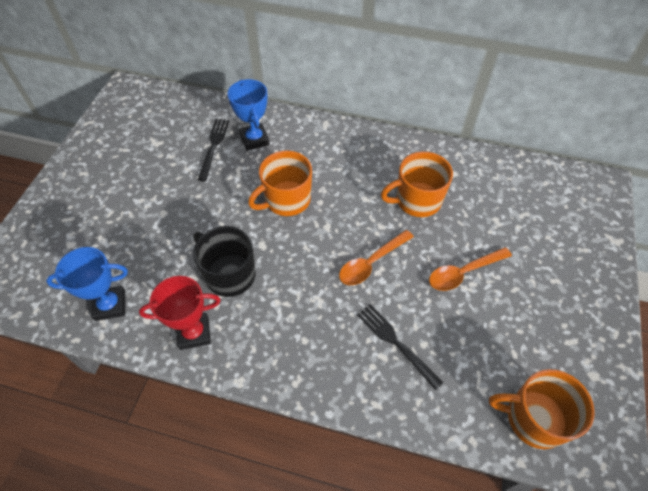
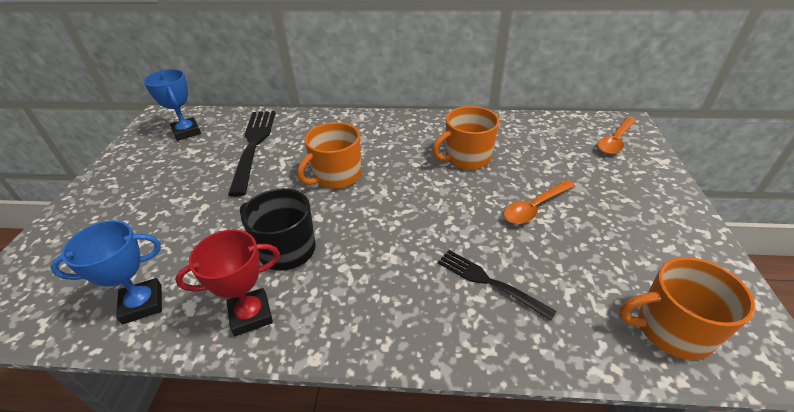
camera: 10 degrees left, 15 degrees down
(213, 146) = (253, 145): black fork -> black fork, size x1.69
(254, 139) = (295, 135): blue trophy -> blue trophy (186, 132)
(371, 263) = (438, 214): orange spoon -> orange spoon (615, 141)

